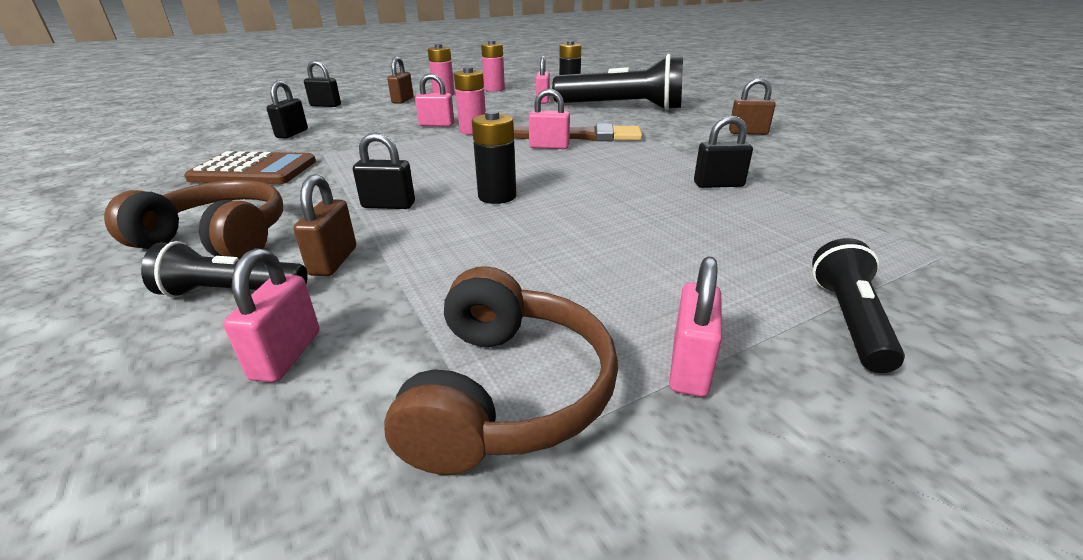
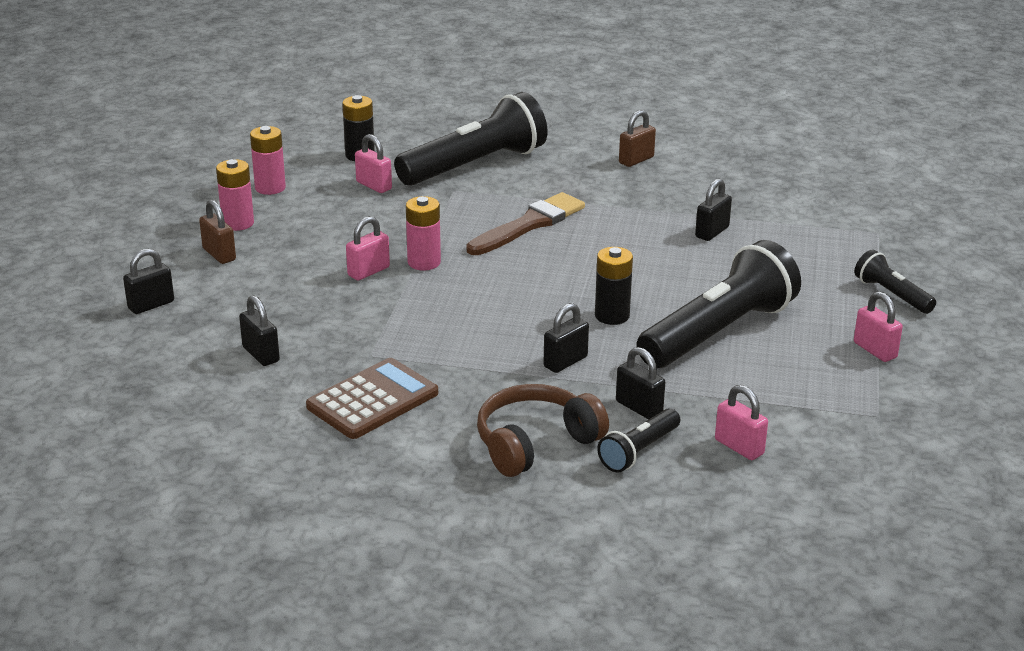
camera: 50 degrees left, 0 degrees up
(333, 261) = (639, 408): brown padlock -> black padlock
(508, 392) = (839, 399): brown headphones -> none
(547, 247) = (718, 332): none -> black flashlight
(549, 147) = (533, 250): pink padlock -> none

